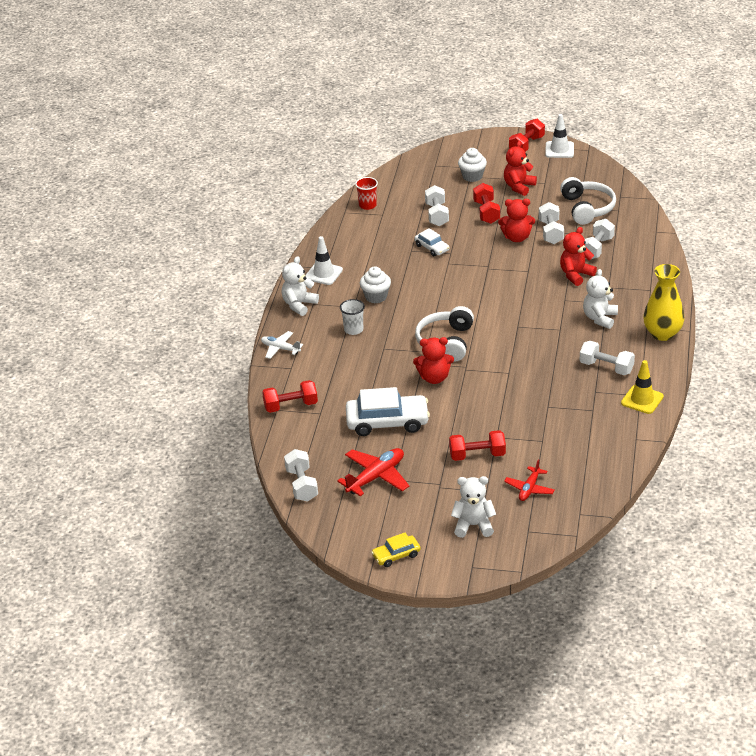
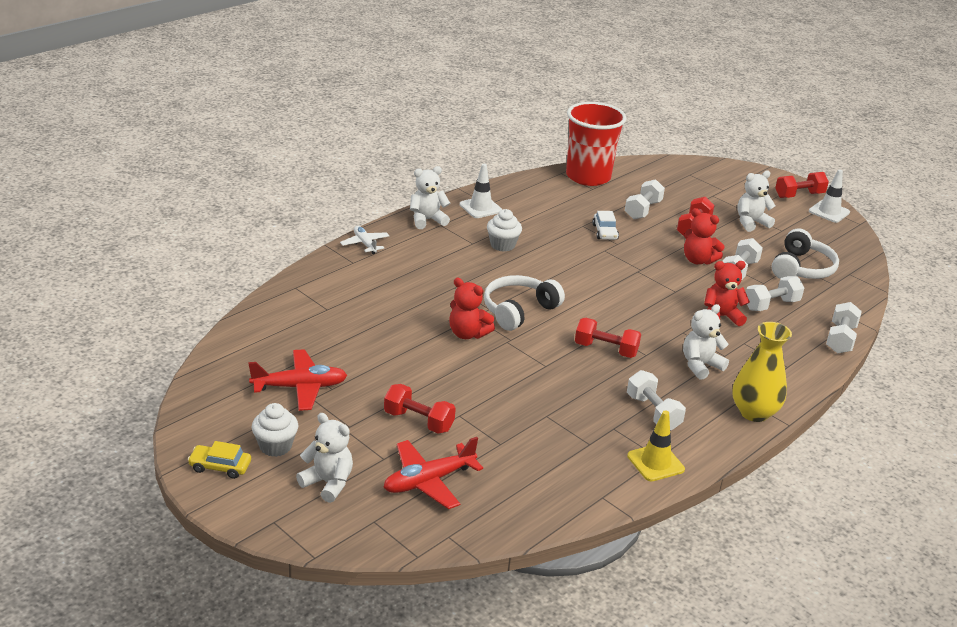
camera: 30 degrees right, 5 degrees down
(291, 406) = (310, 290): red dumbbell -> red dumbbell (605, 349)
(302, 485) = (228, 357): white dumbbell -> white dumbbell (840, 339)
(353, 330) = (447, 260): white cup -> none
(367, 205) = (588, 177): red cup -> red cup, size x2.36
(387, 422) = (374, 347): white car -> none
(472, 176) = (714, 196): white cupcake -> white cupcake (275, 446)
(519, 187) = (751, 222): red teddy bear -> white teddy bear
(529, 488) = (429, 481): red plane -> red plane, size x1.60

